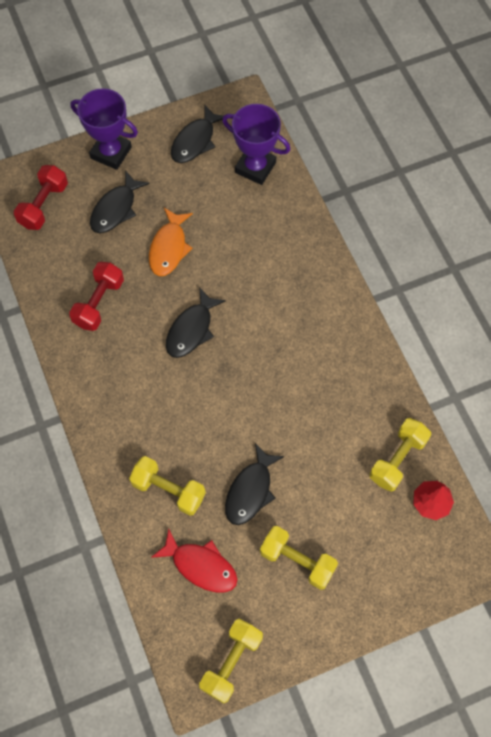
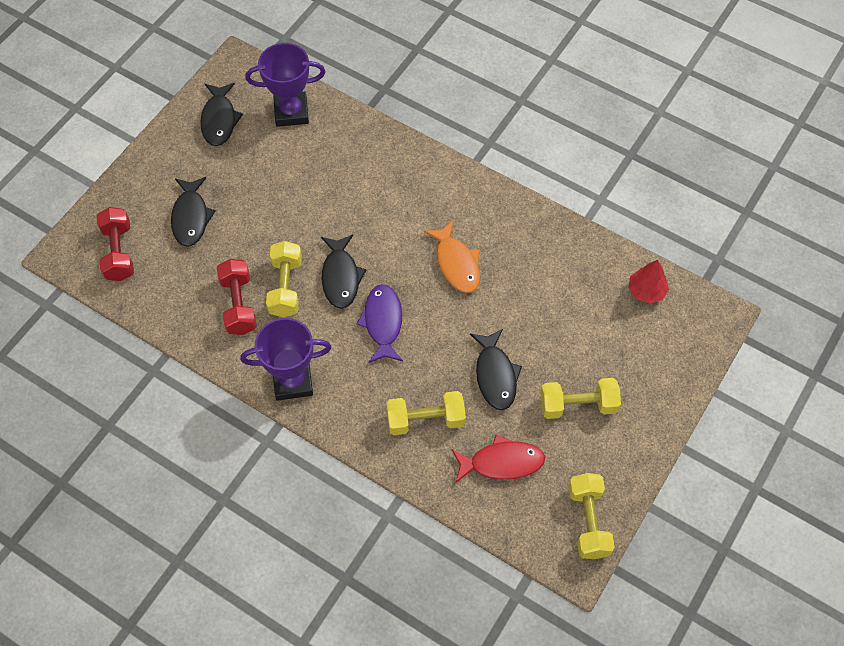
camera: 35 degrees left, 5 degrees down
(111, 152) = (148, 172): purple trophy -> purple trophy (292, 381)
(169, 248) = (266, 222): orange fish -> orange fish (456, 263)
(196, 388) = (383, 322): none -> purple fish
(397, 459) = (594, 274): yellow dumbbell -> yellow dumbbell (285, 287)

